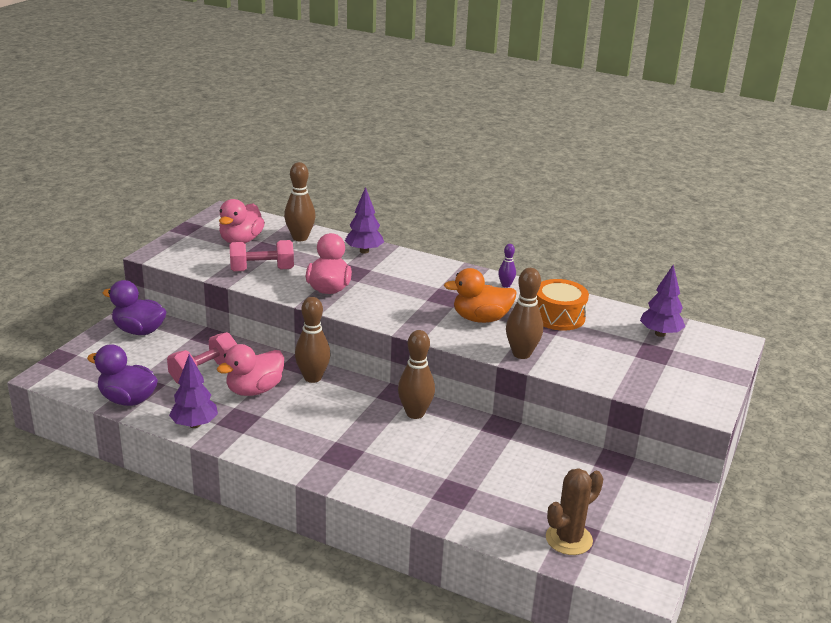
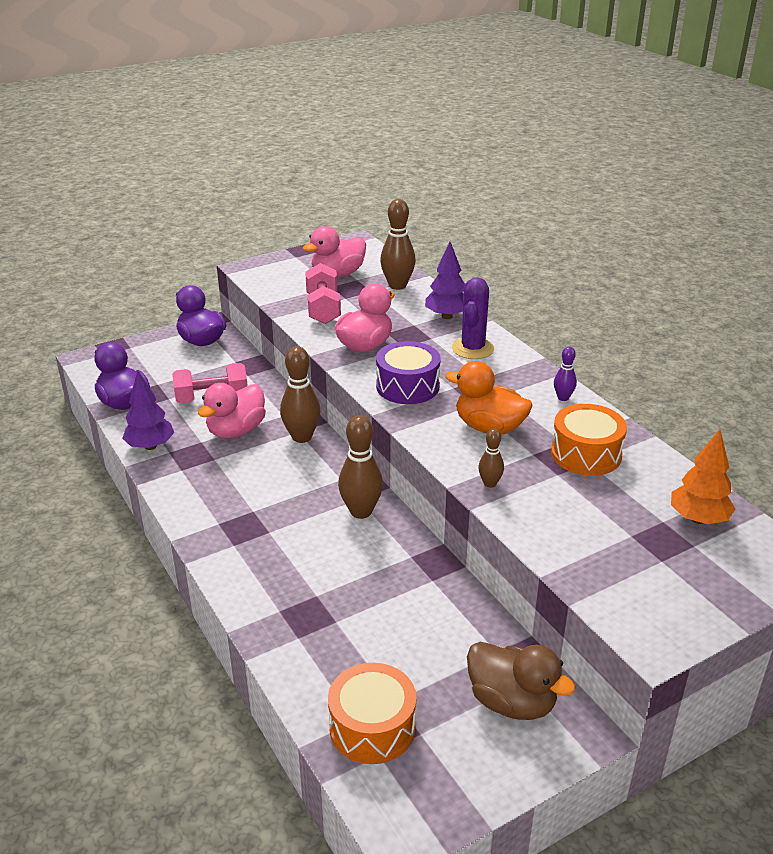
camera: 35 degrees right, 5 degrees up
(254, 390) = (236, 431): pink duck -> pink duck turned 45 degrees counterclockwise
(262, 270) = (323, 309): pink dumbbell -> pink dumbbell turned 60 degrees clockwise
(394, 308) = (407, 386): none -> purple drum
(409, 269) = (473, 349): none -> purple cactus
(521, 354) = (490, 483): brown bowling pin -> brown bowling pin, size x0.54
(569, 539) = (372, 727): brown cactus -> orange drum
(631, 489) = (512, 702): none -> brown duck
(660, 334) = (698, 519): purple tree -> orange tree

